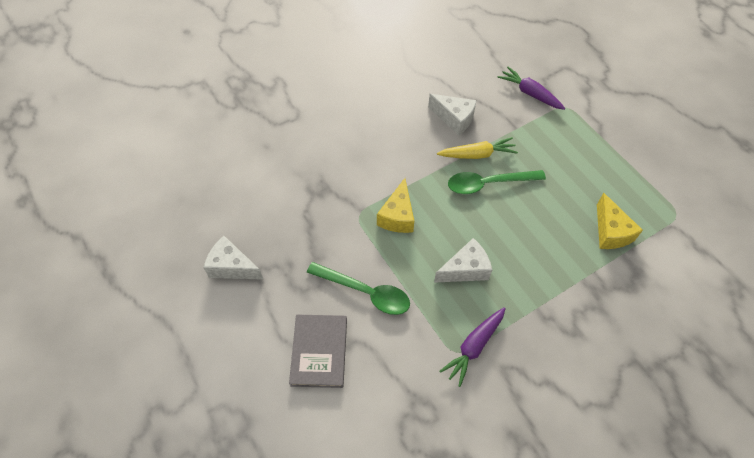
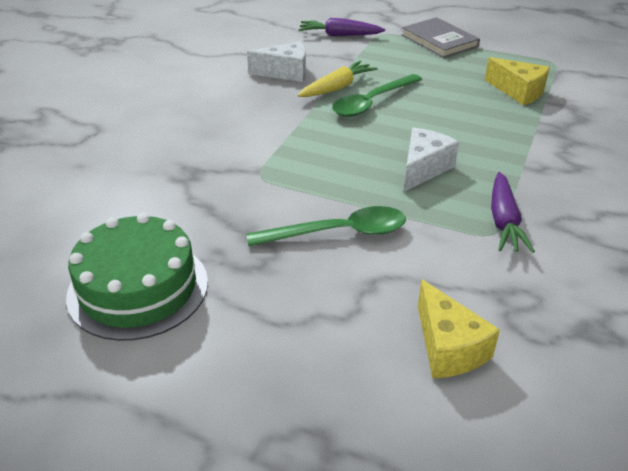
camera: 35 degrees left, 20 degrees down
(232, 267) = (138, 288): white cheese -> green cake
(319, 351) = (342, 311): grey book -> grey book (439, 41)
(397, 216) = (306, 159): yellow cheese -> yellow cheese (448, 347)

